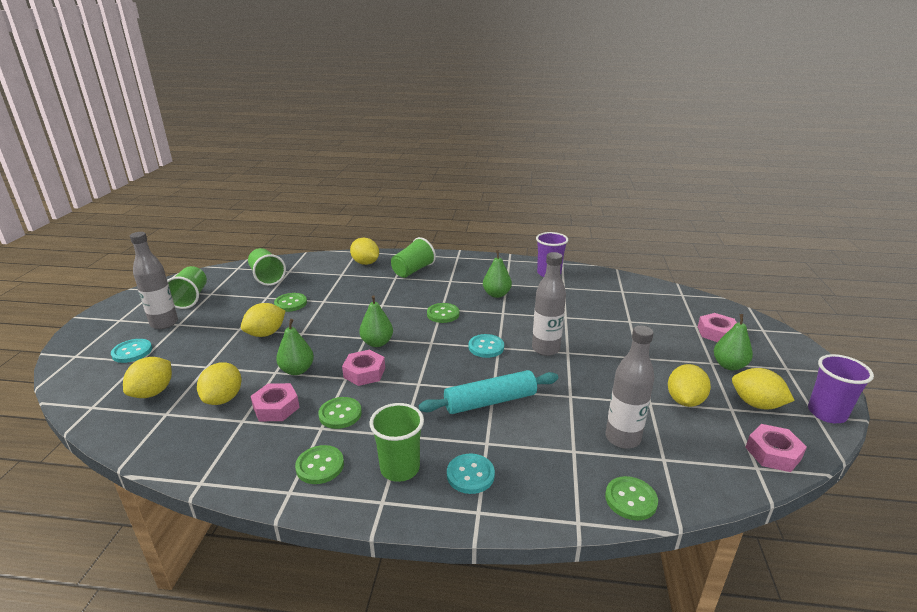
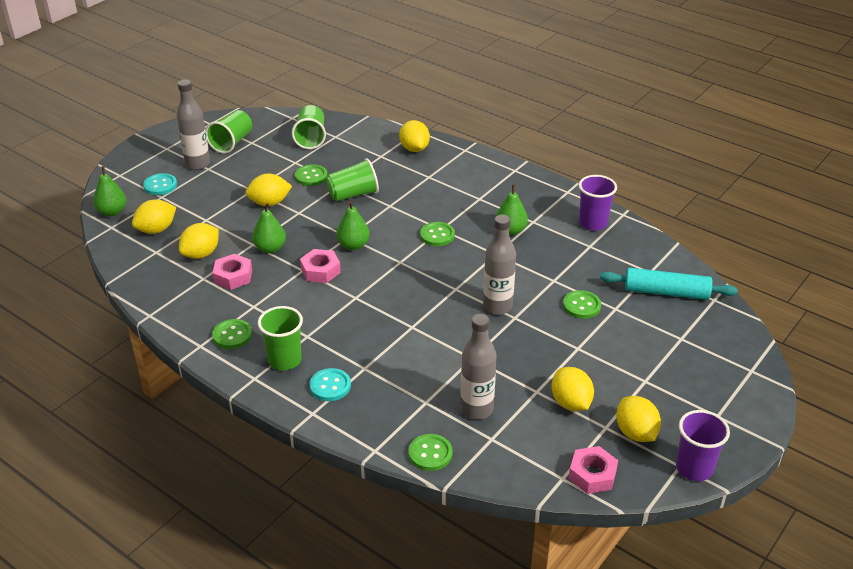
camera: 30 degrees right, 10 degrees up
(340, 414) = (275, 300): green button -> green button (581, 306)
(413, 270) = (453, 173): green cup -> green cup (353, 194)
(486, 347) = (444, 284): turquoise button -> none
(490, 401) = (399, 336): turquoise rolling pin -> turquoise rolling pin (666, 292)
(684, 401) = (570, 403): yellow lemon -> yellow lemon turned 75 degrees counterclockwise
(716, 333) = (693, 354): pink nut -> none
(729, 365) = (659, 390): green pear -> green pear (112, 212)

